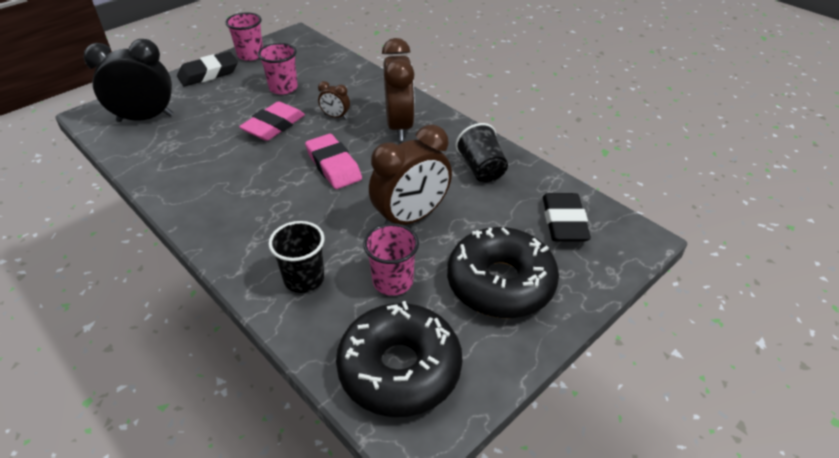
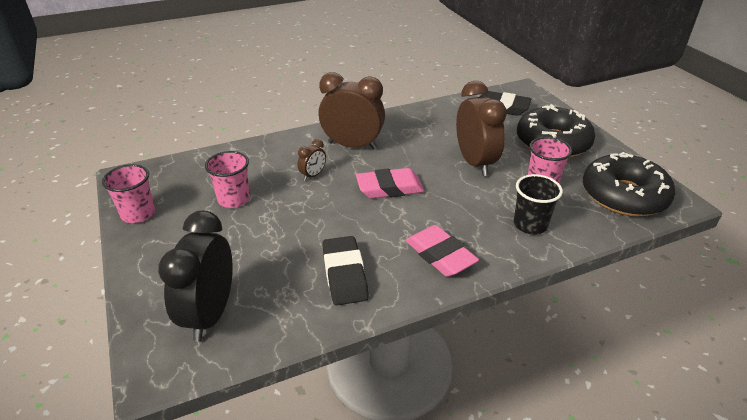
camera: 70 degrees left, 5 degrees down
(208, 74) = (150, 251): black eraser -> black eraser (344, 274)
(274, 126) = (302, 214): pink eraser -> pink eraser (440, 255)
(481, 169) = (431, 122): black cup -> none

